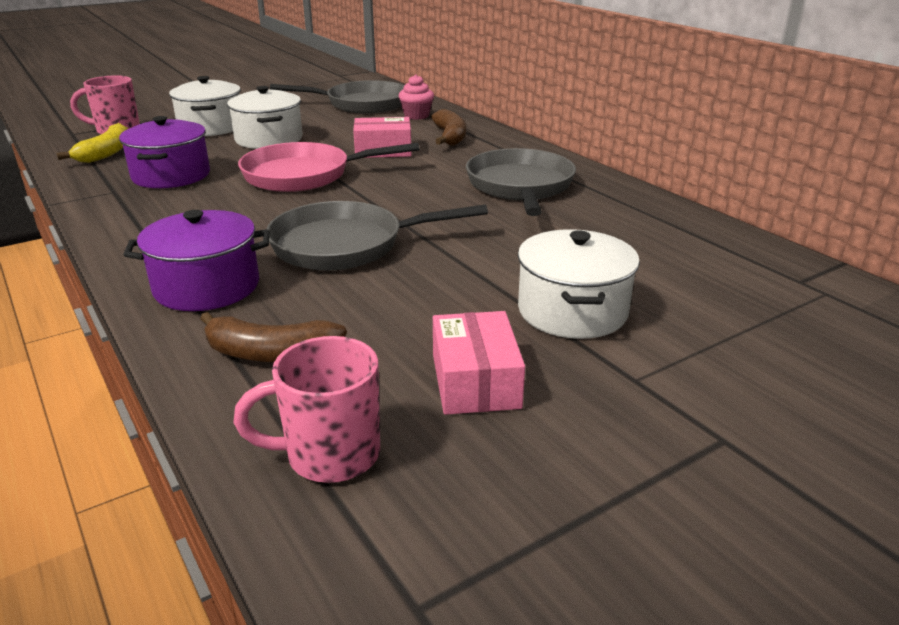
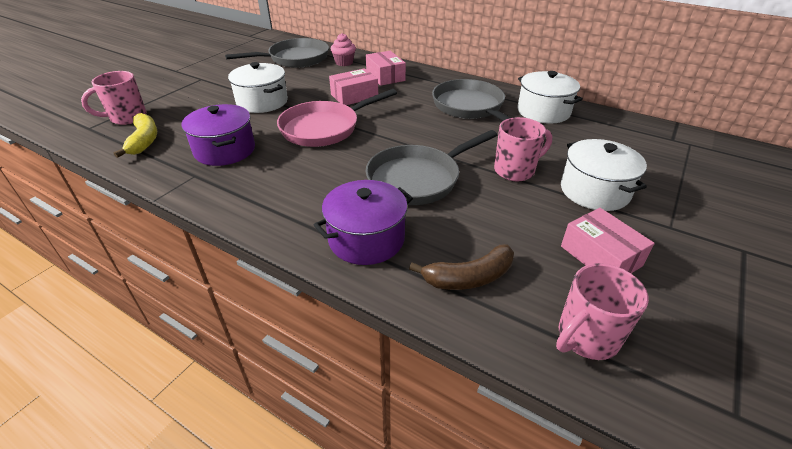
camera: 25 degrees left, 10 degrees up
(211, 127) = (204, 99): white pot -> white pot (543, 111)
(450, 137) = (385, 76): brown banana -> pink box
(487, 264) = (515, 170): none -> pink mug

